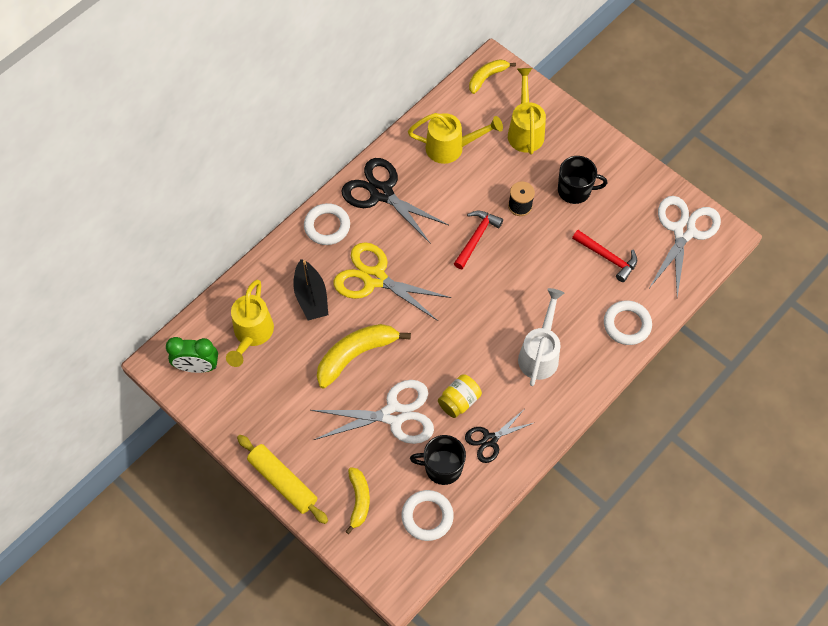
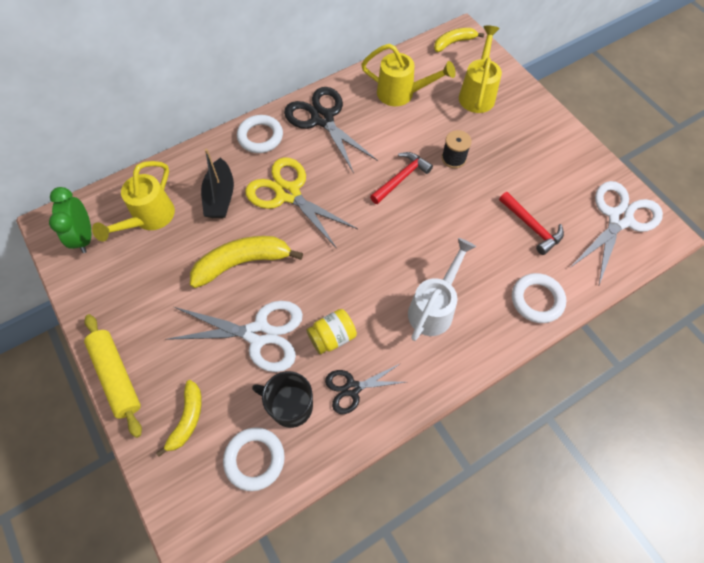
camera: 15 degrees right, 0 degrees up
(197, 367) = (84, 237): green clock -> green clock turned 60 degrees clockwise
(575, 190) = (513, 156): black mug -> none

